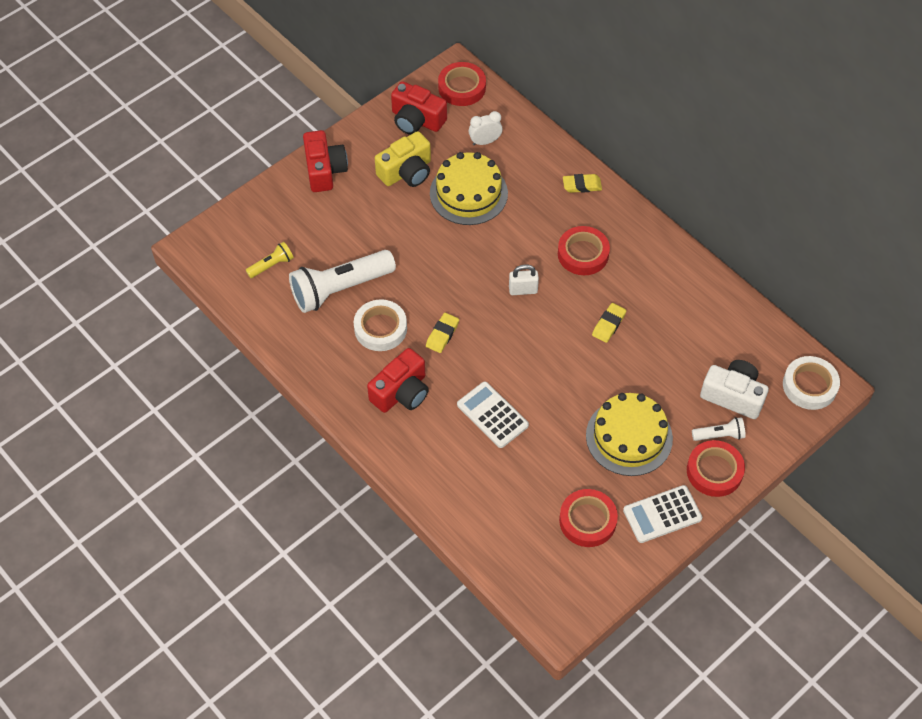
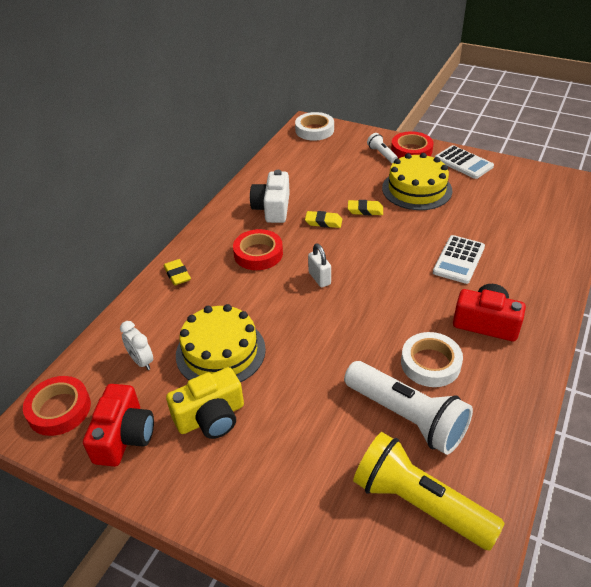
camera: 110 degrees left, 15 degrees down
(271, 265) = (419, 503): yellow flashlight -> yellow flashlight, size x2.14
(324, 170) = (241, 507): red camera -> none
(406, 172) = (211, 417): yellow camera -> yellow camera turned 120 degrees clockwise
(442, 334) = (404, 315): yellow eraser -> yellow eraser (365, 210)
(587, 520) = (500, 191): red tape -> none
(733, 395) = (345, 155): white camera -> white camera (272, 208)

